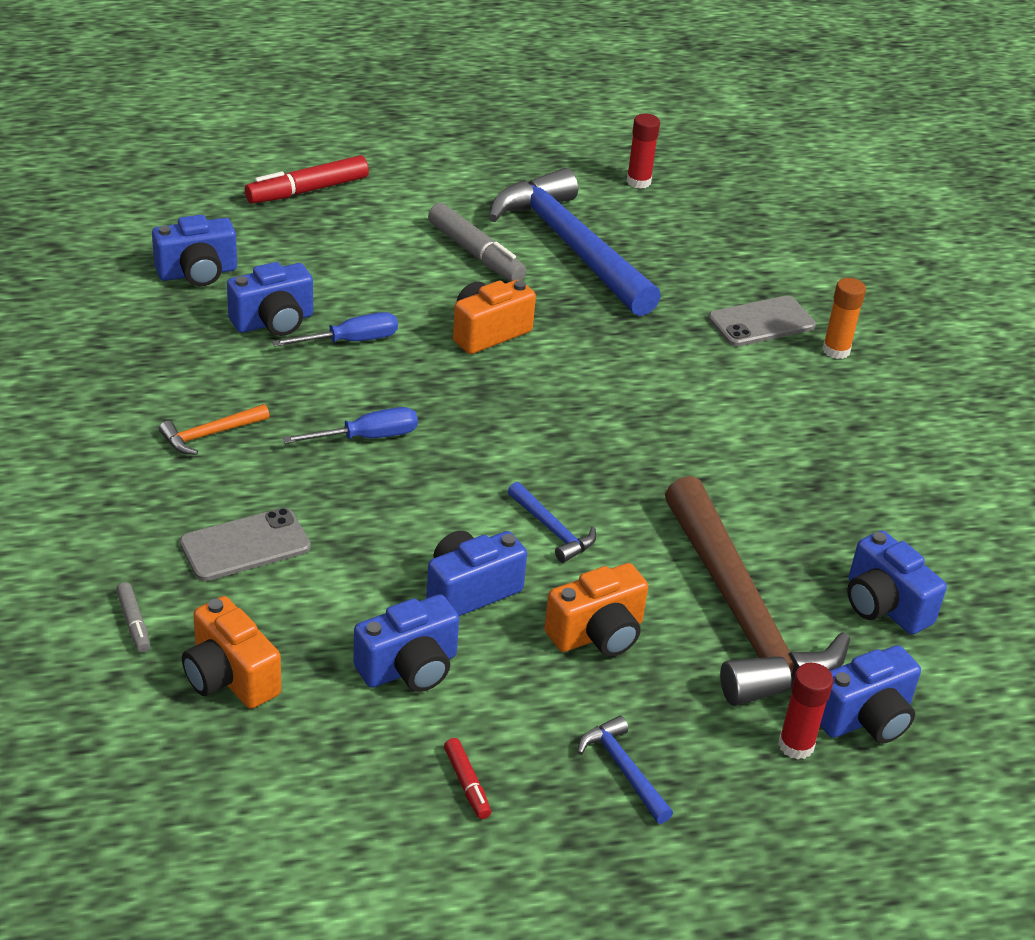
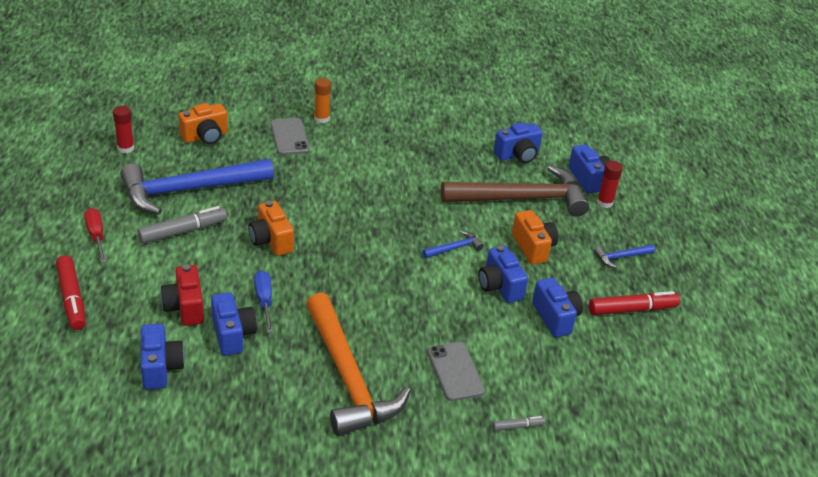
camera: 80 degrees left, 0 degrees up
(210, 435) = (348, 377): orange hammer -> orange hammer, size x2.49
(230, 677) = (561, 388): orange camera -> orange camera (205, 136)
(317, 276) = (185, 307): none -> red camera
(367, 437) = (364, 307): blue screwdriver -> none
(436, 188) = (96, 236): none -> red screwdriver
(467, 784) = (632, 309): red marker -> red marker, size x1.96

